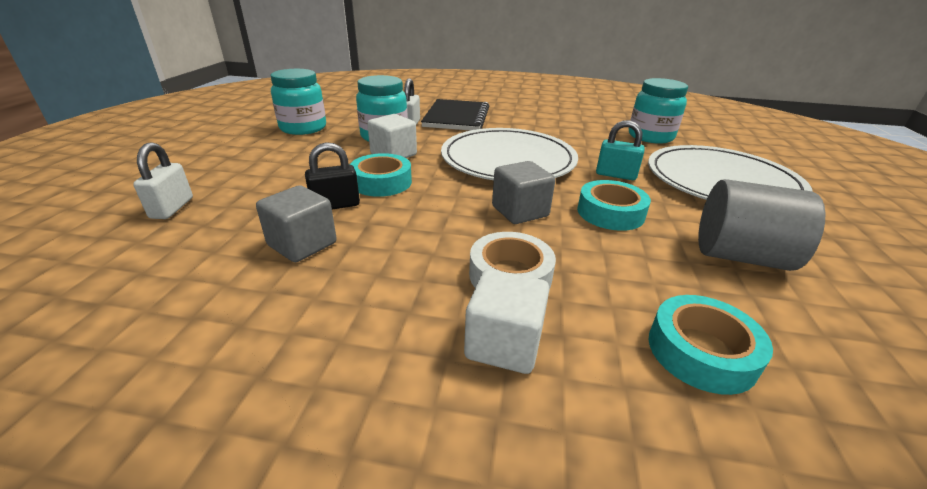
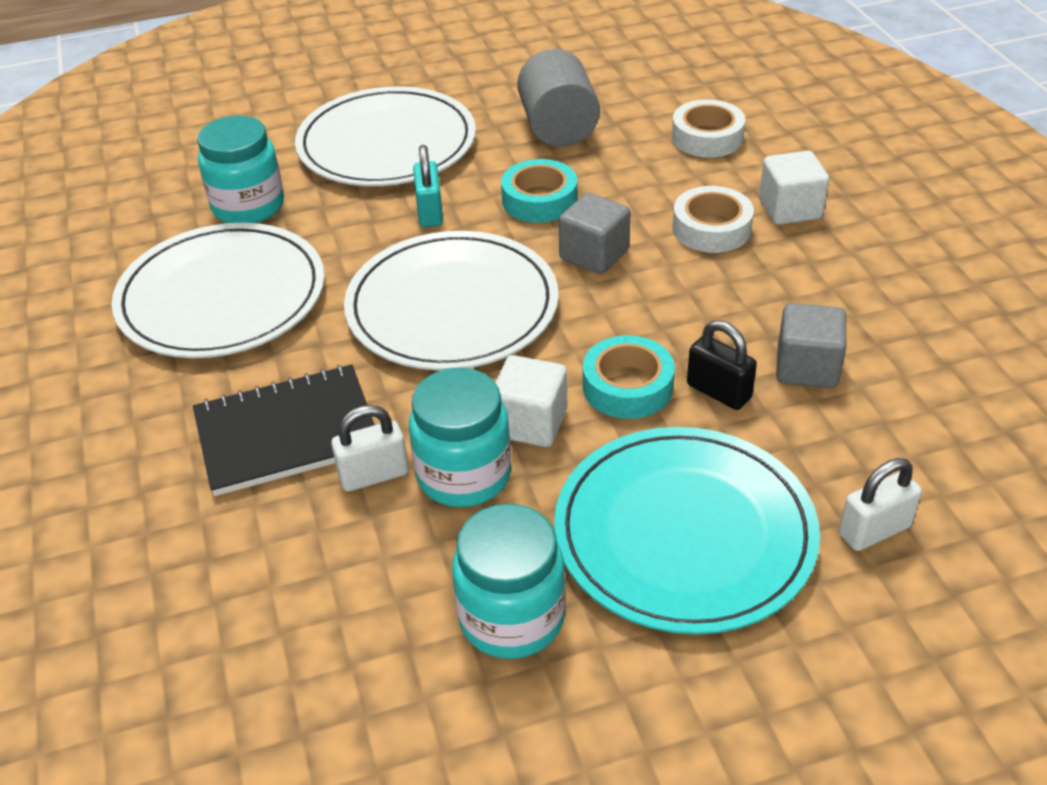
camera: 115 degrees left, 10 degrees up
(272, 165) = (684, 533): none -> turquoise plate
(567, 121) = (222, 296): none -> white plate
(701, 351) = (707, 137): turquoise tape -> white tape

